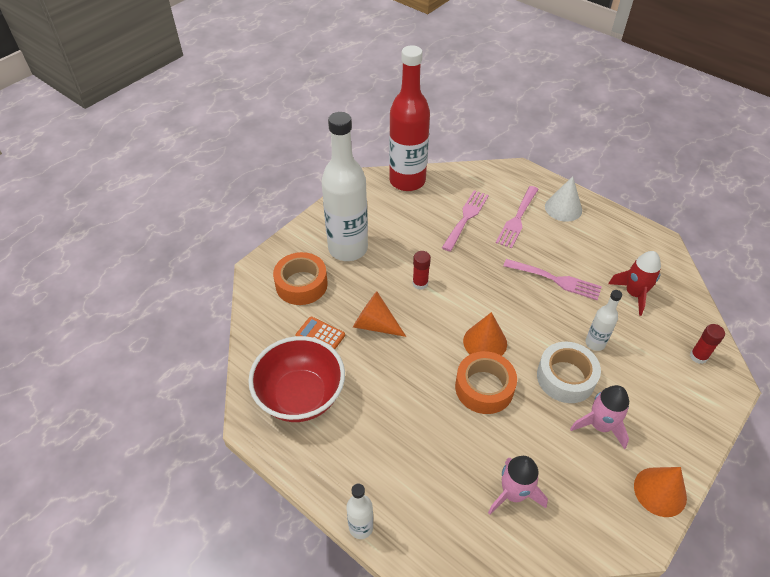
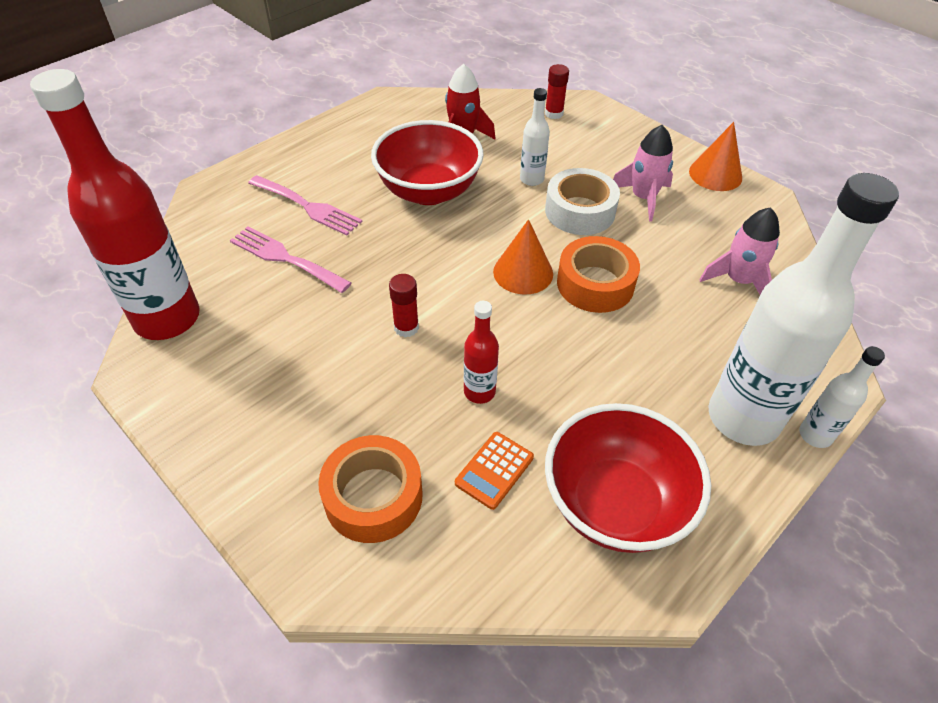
camera: 85 degrees left, 0 degrees up
(348, 248) = (304, 418): white bottle -> white bottle (743, 418)
(375, 324) = (479, 392): orange cone -> red bottle
(556, 280) = (429, 191): pink fork -> red bowl
(563, 208) = (303, 162): white cone -> none

